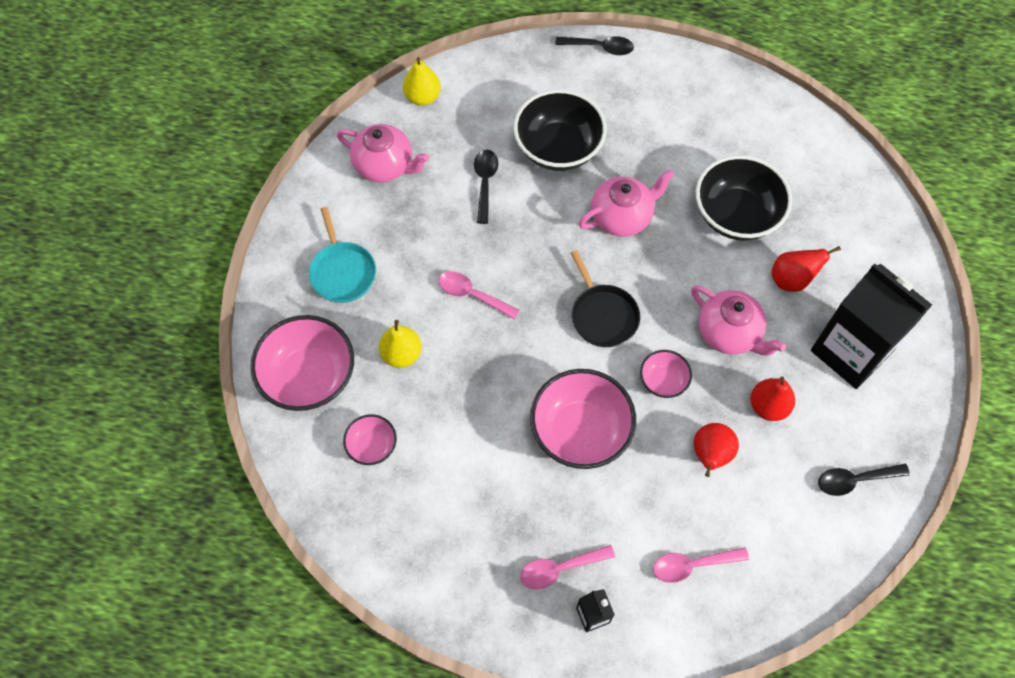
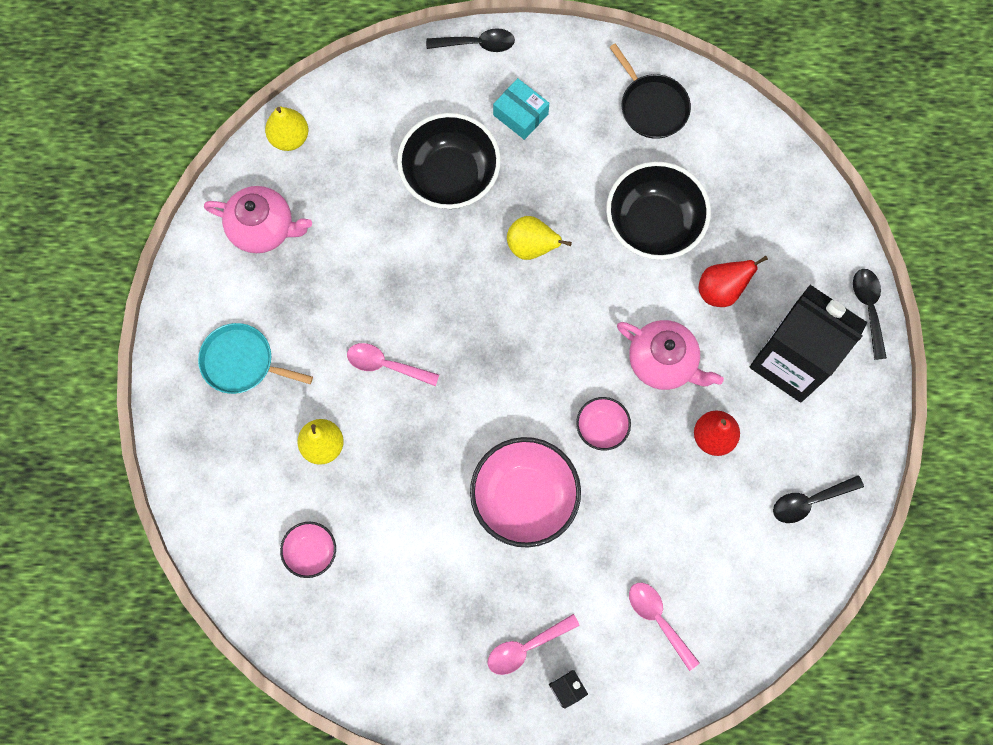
camera: 10 degrees left, 10 degrees up
(309, 377) = (230, 487): pink bowl -> none
(342, 272) = (241, 362): turquoise pan -> turquoise pan turned 135 degrees clockwise
(485, 183) = (377, 231): black spoon -> black spoon (868, 308)
(603, 315) = (528, 365): black pan -> black pan (652, 106)
(622, 216) = (531, 247): pink teapot -> yellow pear
(629, 108) = (520, 114): none -> turquoise box
(692, 565) = (658, 619): pink spoon -> pink spoon turned 75 degrees clockwise
(710, 455) = (661, 500): red pear -> none

